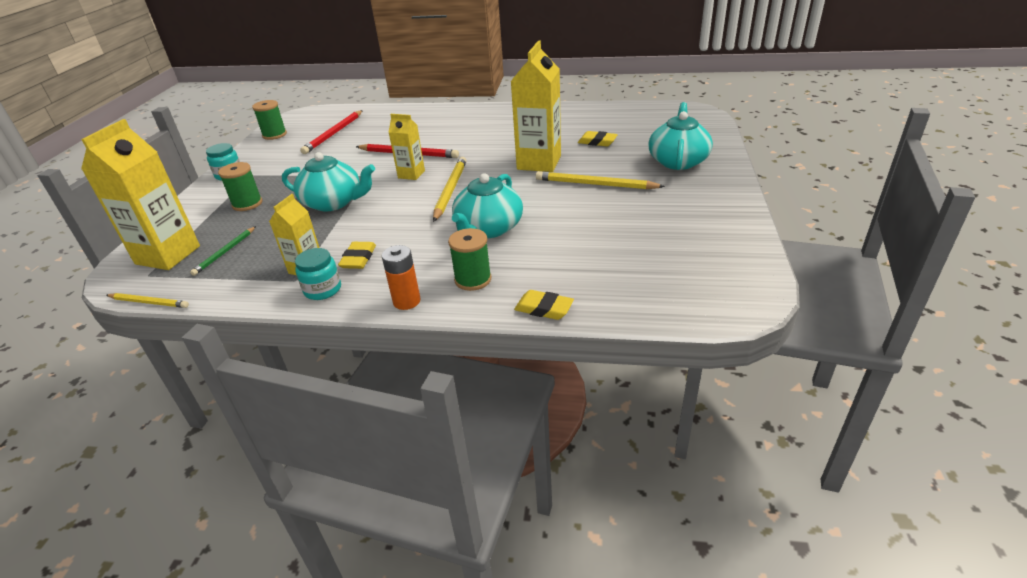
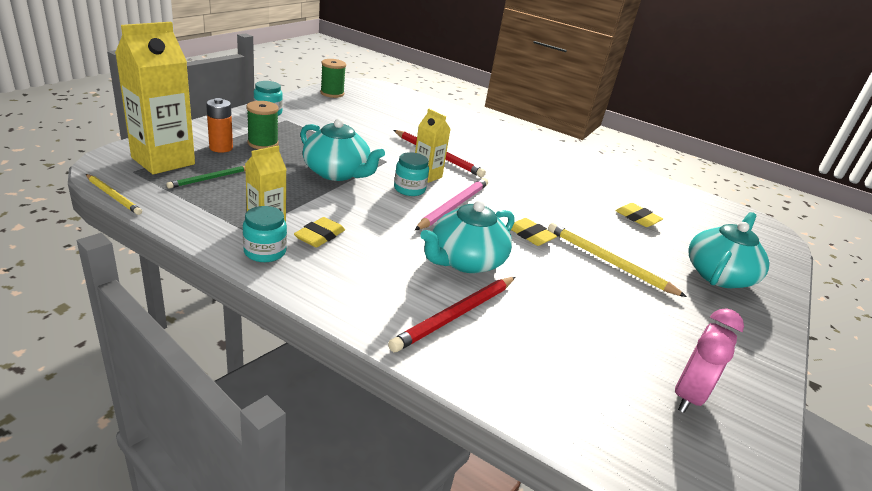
camera: 15 degrees right, 5 degrees down
(334, 134) = (383, 112): red pencil -> red pencil (456, 315)
(405, 191) = (409, 189): none -> turquoise jar
(406, 301) = (333, 300): orange battery -> orange battery (221, 148)
(450, 190) = (453, 206): yellow pencil -> pink pencil
(473, 279) = (414, 308): green spool -> none
(539, 162) = (561, 215): yellow carton -> none
(544, 308) = (467, 376): yellow eraser -> yellow eraser (530, 235)
(700, 254) = (688, 395): none -> pink clock

